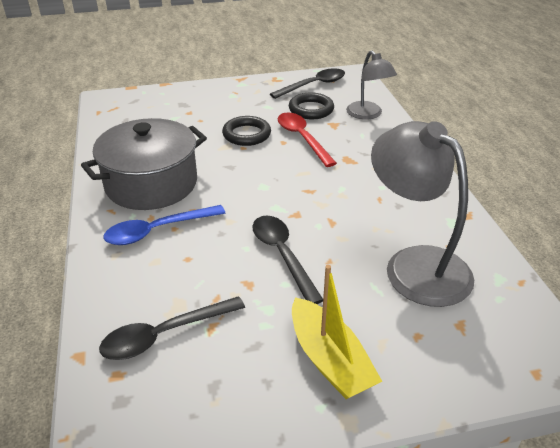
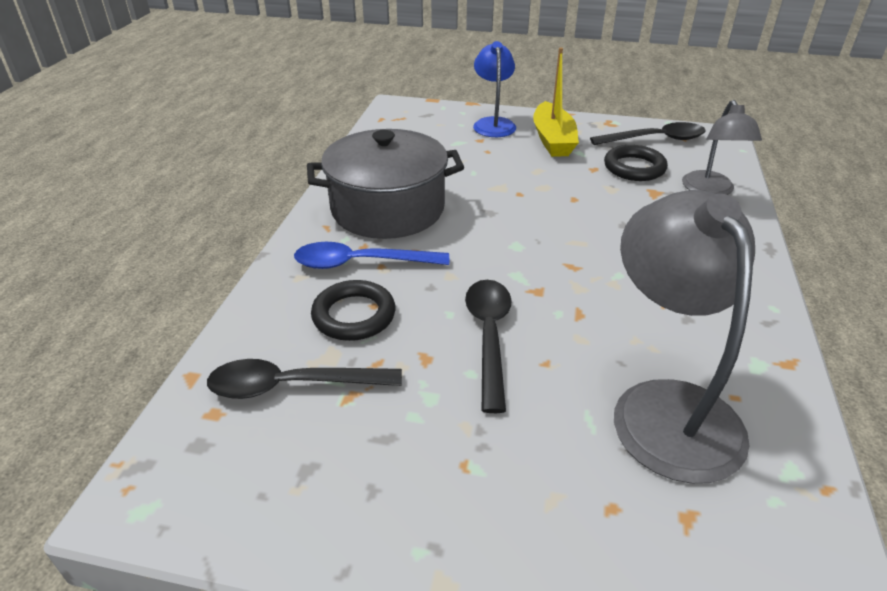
camera: 25 degrees right, 0 degrees up
(191, 97) = (493, 124): none -> blue lamp
(246, 134) = (533, 179): black ring -> black ring (354, 315)
(302, 138) = (601, 200): red spoon -> none
(329, 359) = (468, 493): yellow boat -> yellow boat (553, 140)

